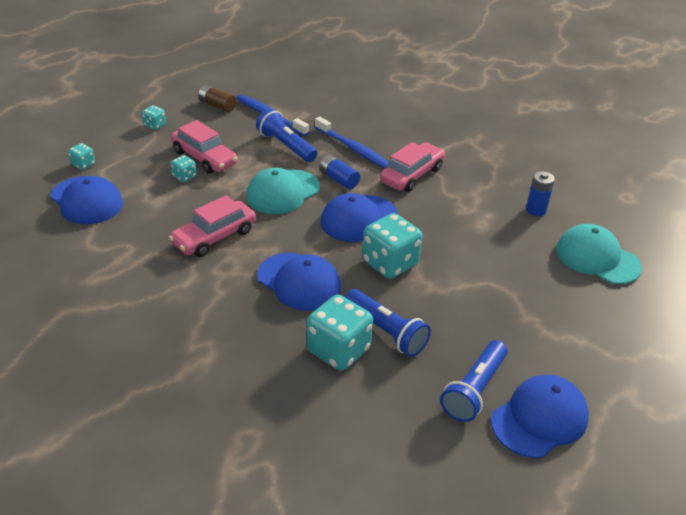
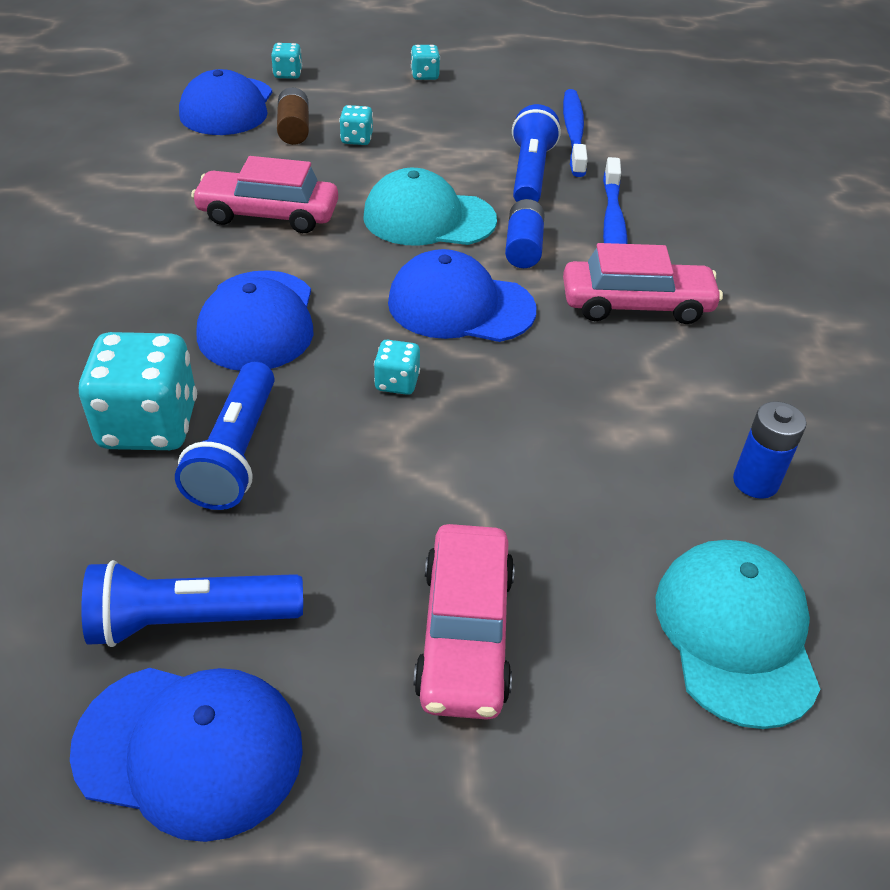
camera: 50 degrees right, 5 degrees up
(204, 157) = (413, 133): pink car -> pink car (465, 633)
(217, 105) = (531, 91): brown battery -> brown battery (294, 129)
(389, 263) = (397, 382): turquoise dice -> turquoise dice, size x0.48

